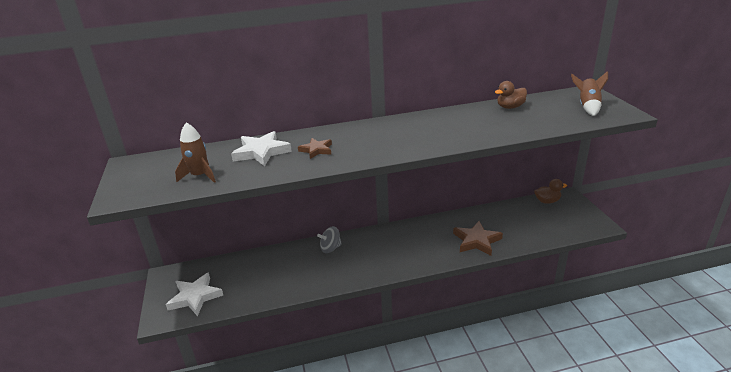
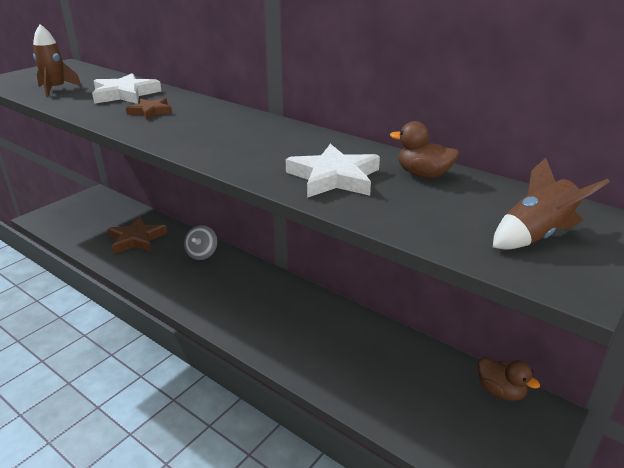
camera: 50 degrees right, 0 degrees up
(195, 297) = (75, 219): white star -> white star (334, 177)
(330, 248) = (202, 254): grey spinning top -> grey spinning top turned 105 degrees counterclockwise
(476, 241) = (317, 354): brown star -> brown star (136, 239)

